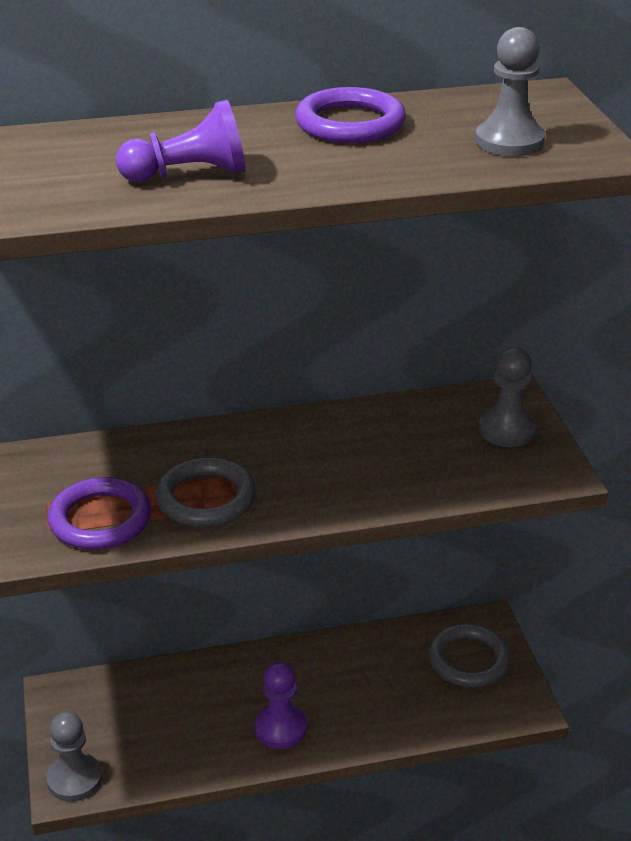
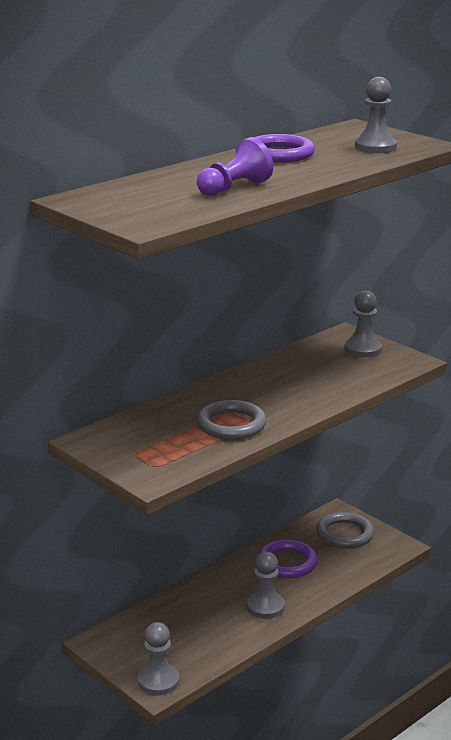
camera: 30 degrees left, 10 degrees down
(100, 519) = (179, 452): purple ring -> purple ring (287, 562)
(280, 728) = (265, 607): purple pawn -> grey pawn

